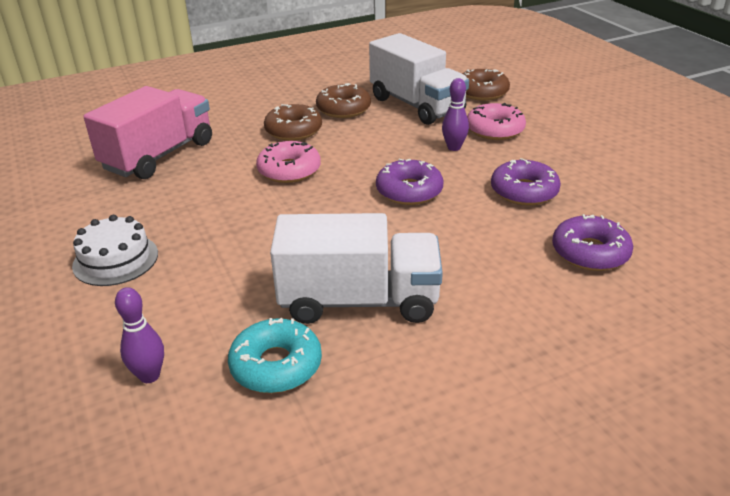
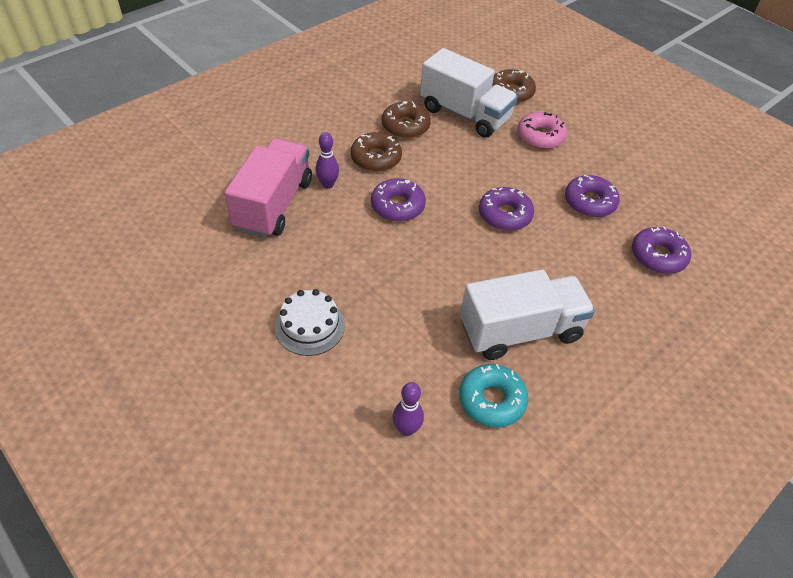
camera: 20 degrees left, 15 degrees up
(289, 170) = (397, 206): pink donut -> purple donut
(454, 147) = (517, 161): purple bowling pin -> purple bowling pin (328, 185)

